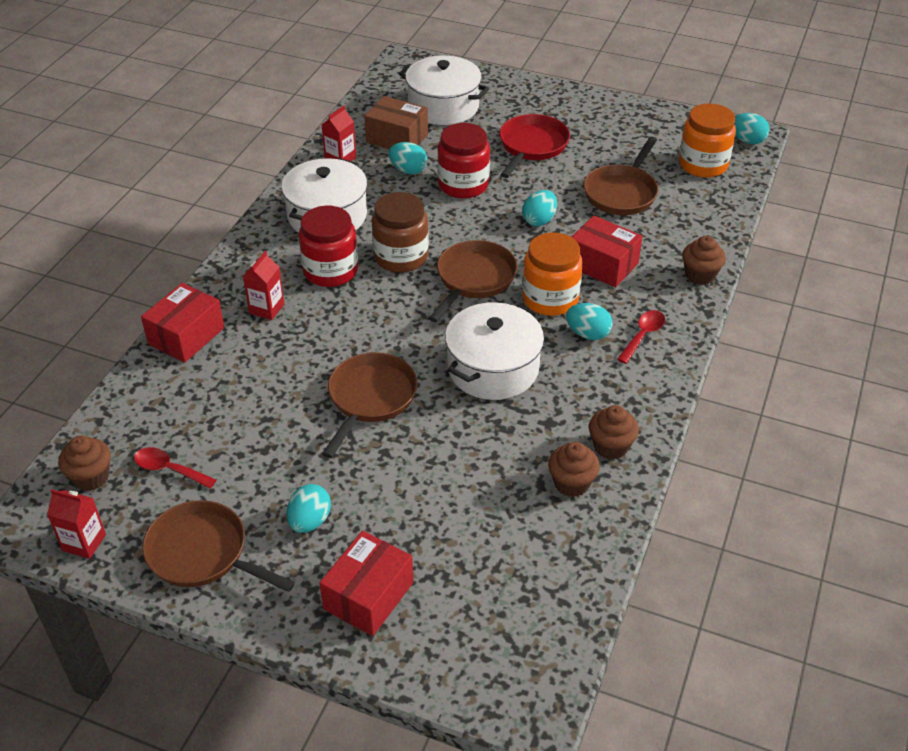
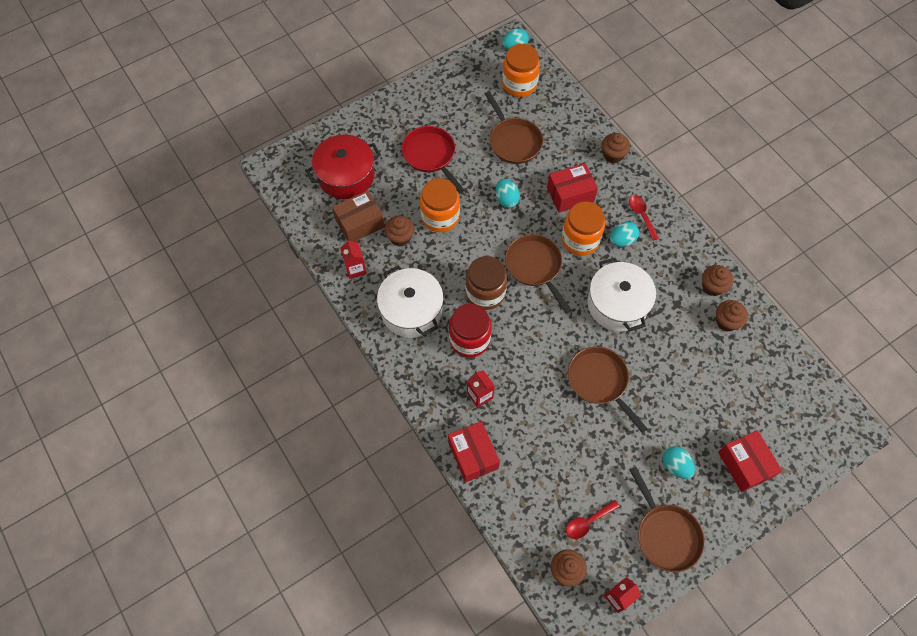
camera: 55 degrees left, 20 degrees up
(203, 553) = (666, 534): brown pan -> brown pan turned 90 degrees counterclockwise
(408, 170) = (400, 237): turquoise egg -> brown cupcake
(443, 106) = (346, 176): white pot -> red pot
(463, 185) = (440, 217): red jar -> orange jar

